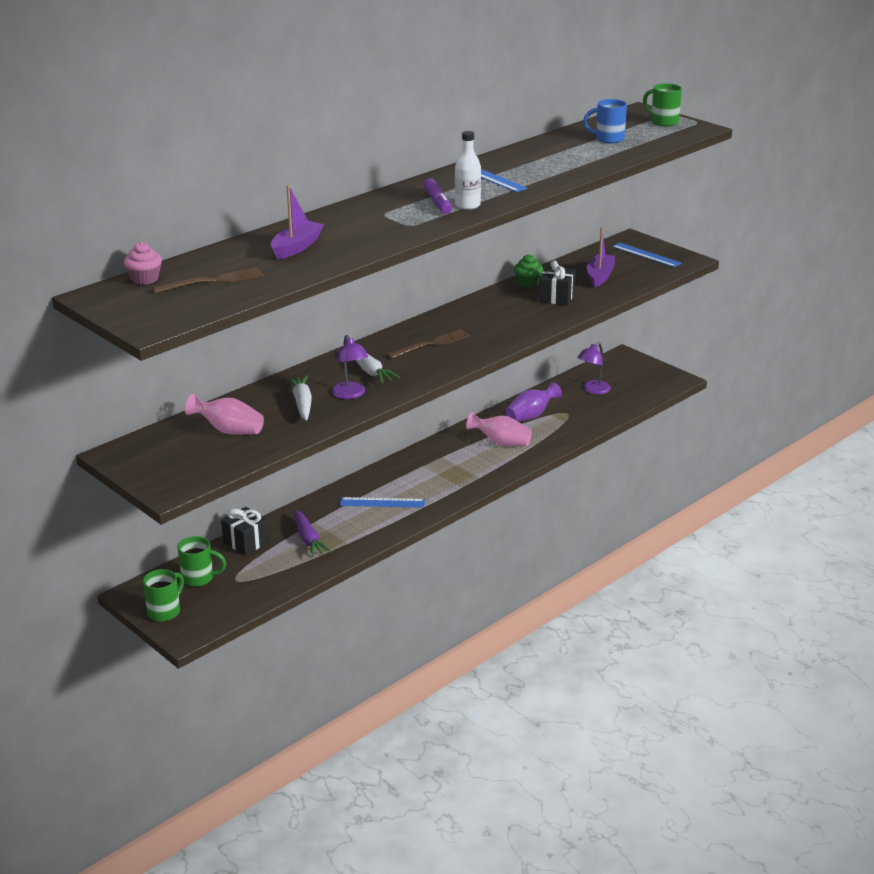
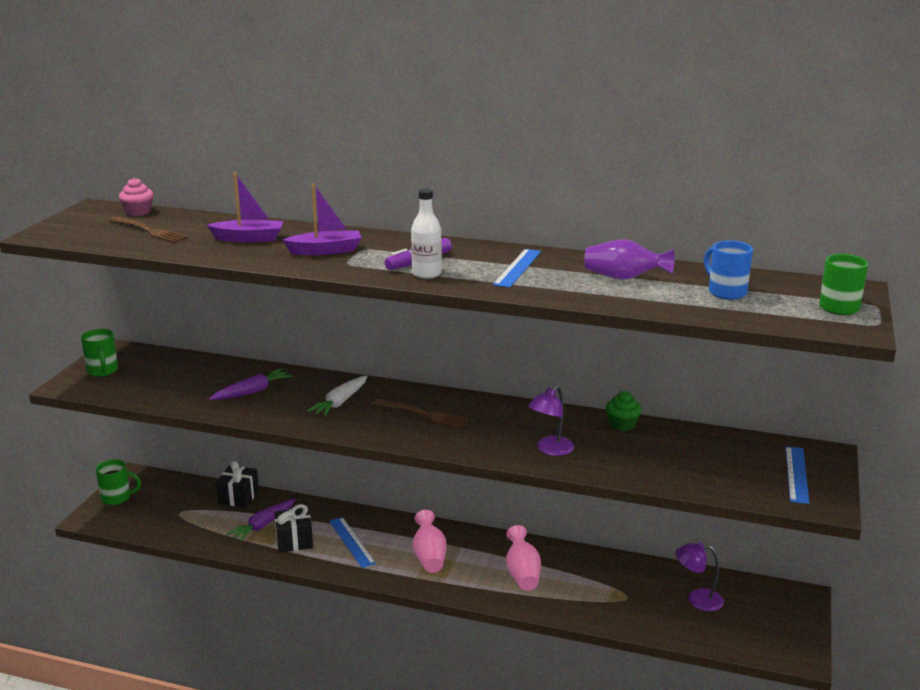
camera: 60 degrees right, 5 degrees down
(199, 578) = (172, 495): green mug -> green mug (103, 371)
(229, 430) = (181, 377): pink vase -> pink vase (429, 556)
(302, 403) = (252, 392): white carrot -> purple carrot
(350, 395) = (285, 407): purple lamp -> purple lamp (550, 450)
(531, 416) = (595, 575): purple vase -> purple vase (624, 278)
(556, 297) = (608, 449): black gift -> black gift (294, 541)
(600, 276) = (696, 460): purple boat -> purple boat (325, 251)

